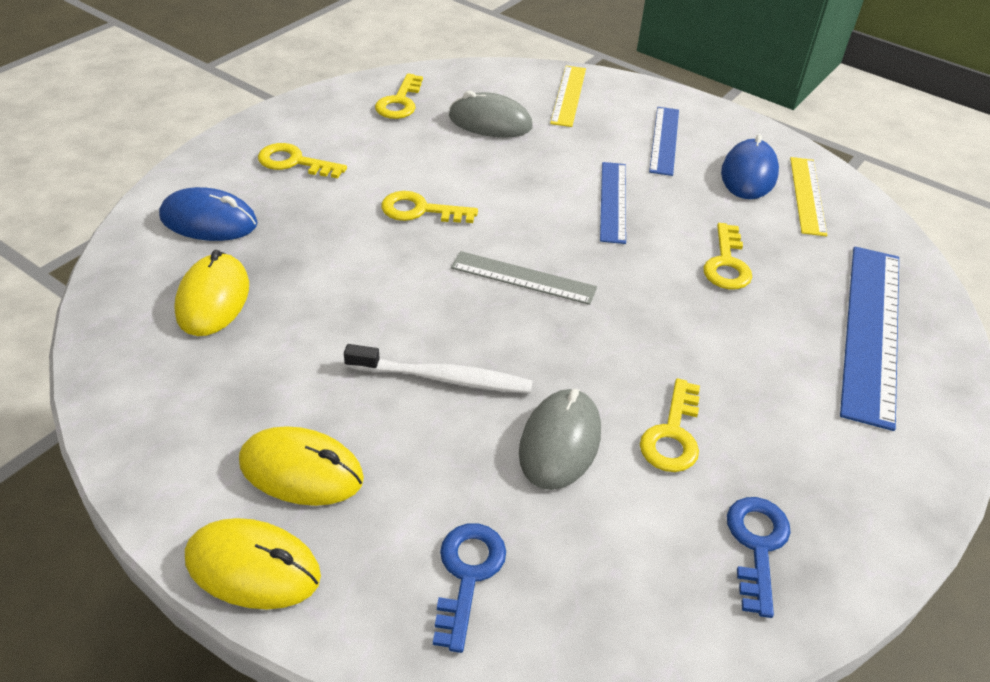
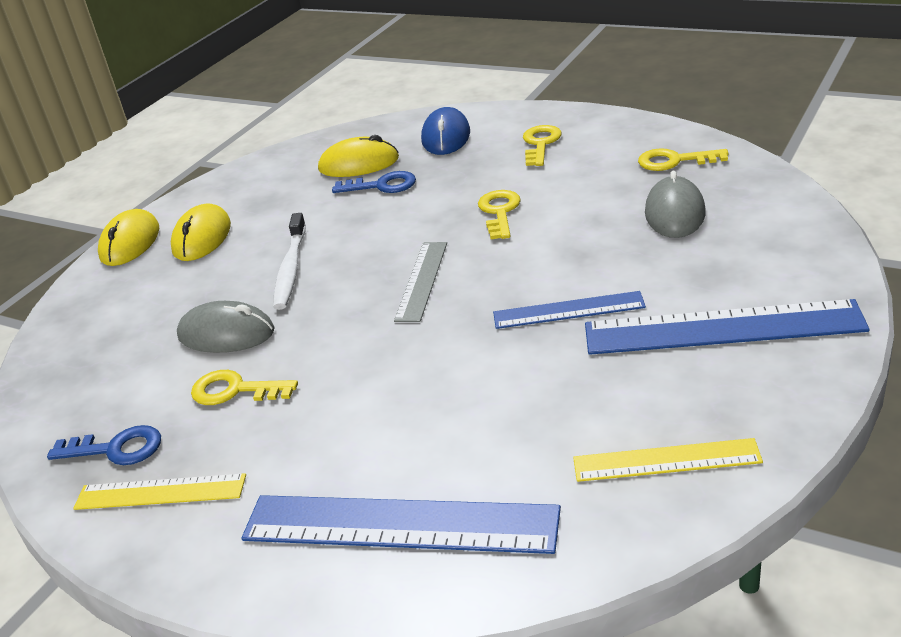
camera: 90 degrees right, 10 degrees down
(467, 574) = (112, 317): blue key -> blue key (382, 185)
(568, 95) = (773, 247): yellow ruler -> yellow ruler (160, 492)
(664, 140) = (722, 328): blue ruler -> blue ruler, size x1.71
(726, 264) = (487, 401): yellow key -> none
(748, 174) = (686, 404): blue mouse -> none

